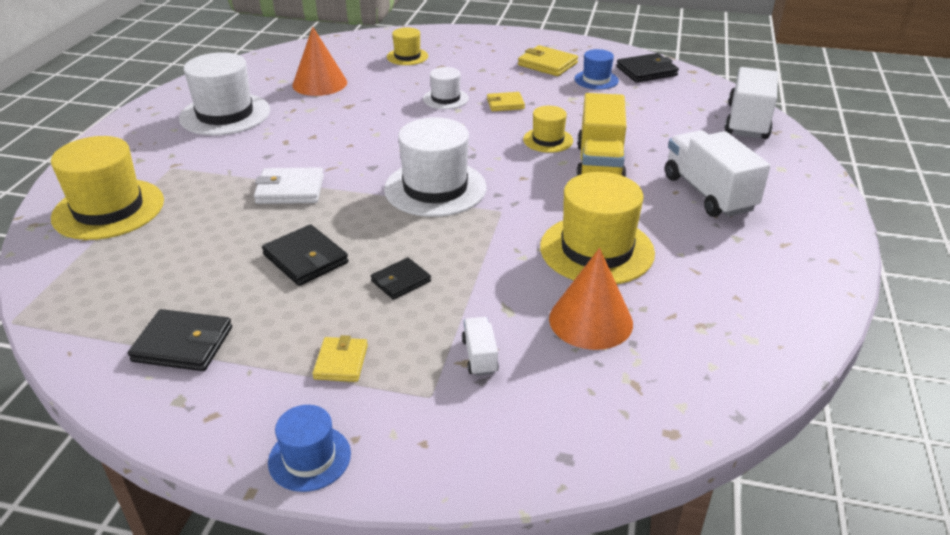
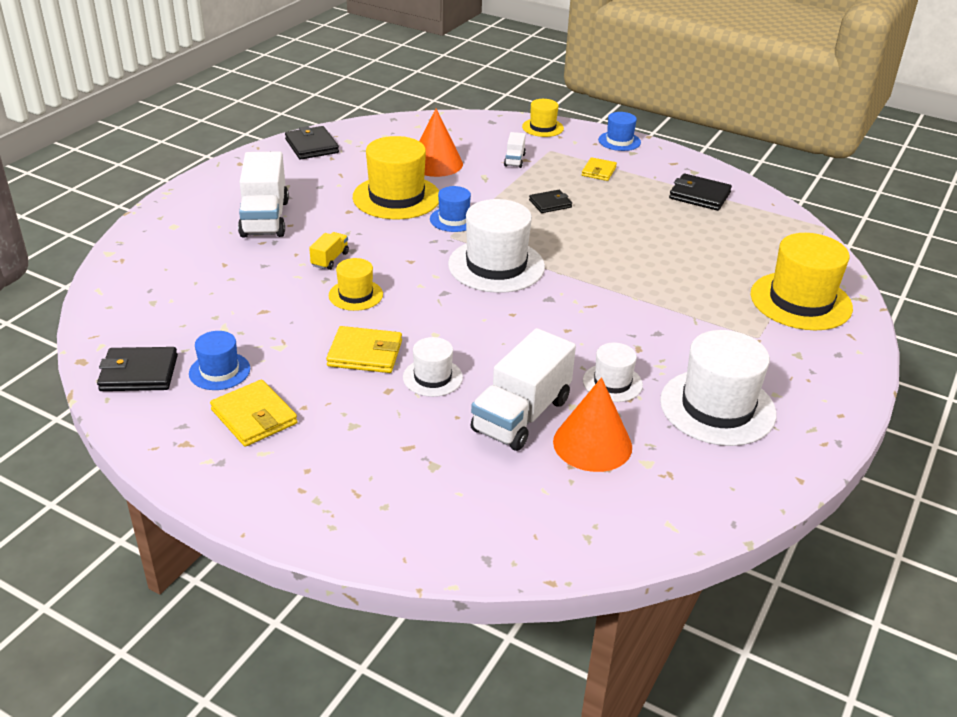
camera: 165 degrees left, 0 degrees up
(290, 190) = (632, 289): white wallet -> none
(305, 259) = (619, 229): black wallet -> black wallet (312, 146)
(307, 116) = (612, 383): none -> white hat
(407, 56) = (447, 482): yellow hat -> yellow hat (542, 127)
(505, 104) = (365, 353): yellow wallet -> yellow wallet, size x1.53
(509, 233) = (454, 219): none -> blue hat
(599, 165) = (330, 259): yellow truck -> yellow truck, size x0.46
(747, 122) = (129, 276): white truck -> white truck (521, 415)

